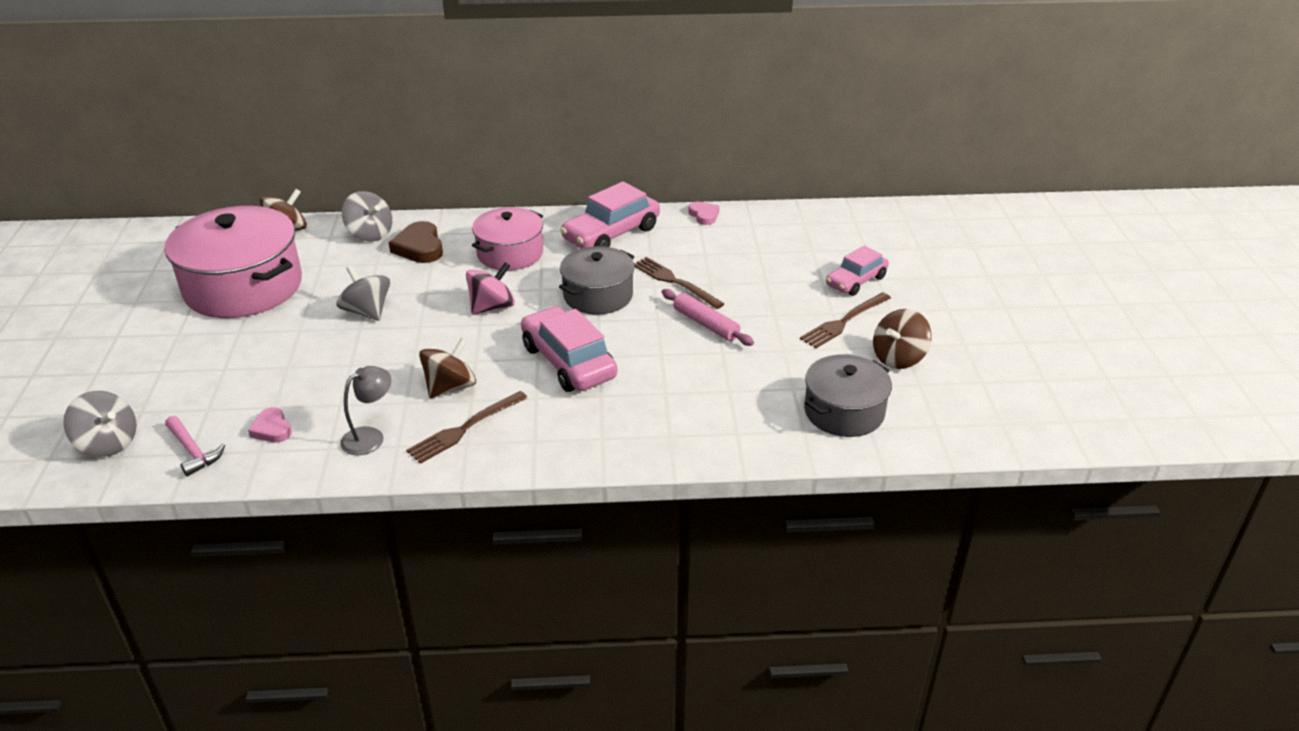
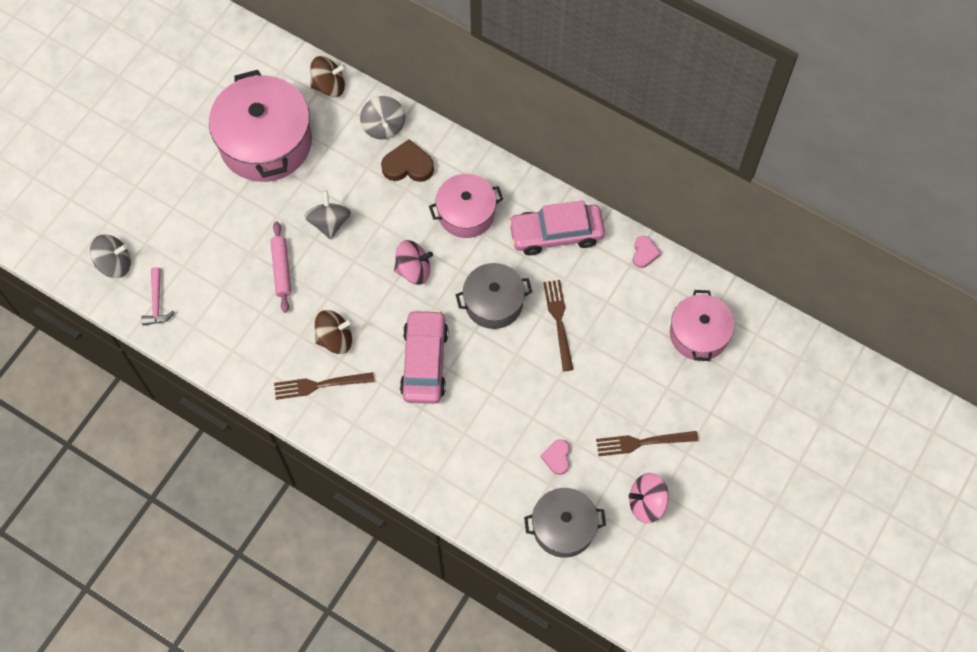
camera: 35 degrees right, 30 degrees up
(108, 443) = (114, 264): grey spinning top -> grey spinning top turned 75 degrees counterclockwise
(272, 429) = (210, 310): pink heart -> pink heart (557, 457)
(370, 437) = (261, 355): grey lamp -> none
(419, 247) = (408, 165): brown heart -> brown heart turned 75 degrees clockwise
(706, 324) = (544, 382): pink rolling pin -> pink rolling pin (281, 269)
(808, 240) = (698, 334): none -> pink pot
(856, 281) = (691, 405): pink car -> none
(898, 358) = (646, 503): brown spinning top -> pink spinning top

